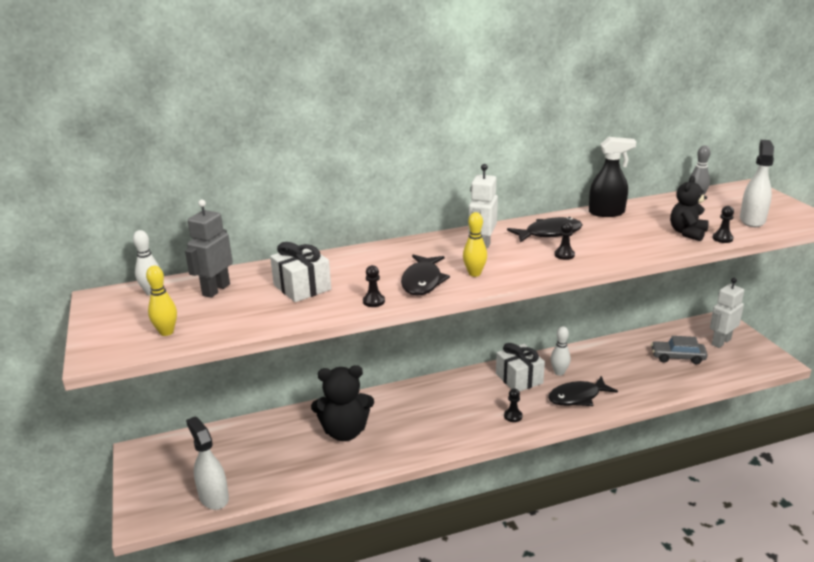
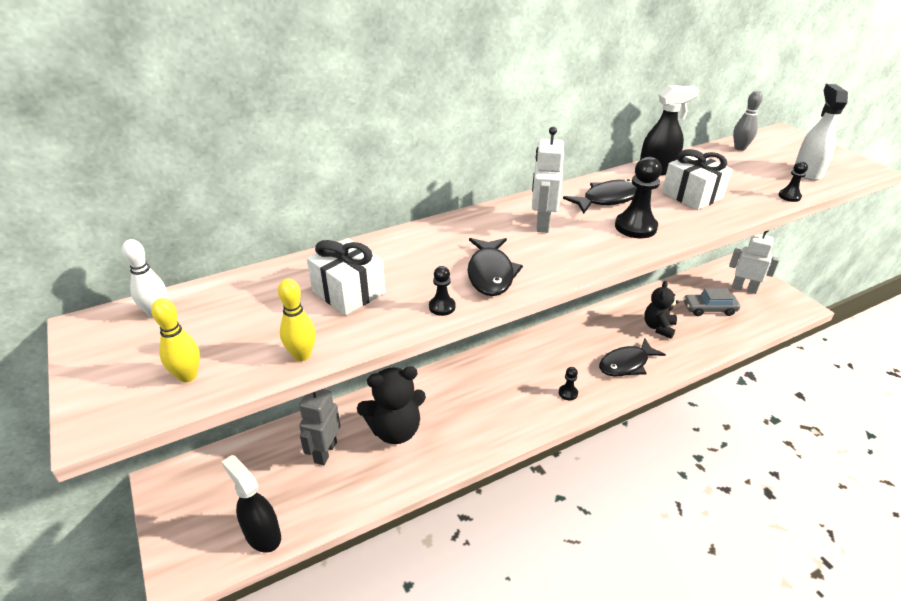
camera: 10 degrees left, 10 degrees up
(213, 497) = (262, 534): white spray bottle -> black spray bottle
(216, 290) = (240, 303): grey robot -> grey robot (325, 452)
(474, 273) = (546, 258): yellow bowling pin -> yellow bowling pin (302, 355)
(519, 378) = (562, 347): white gift -> white gift (692, 195)
(559, 372) = (600, 336): white bowling pin -> none
(564, 255) = (635, 227): black pawn -> black pawn, size x1.84
(687, 233) = (751, 191): black teddy bear -> black teddy bear (658, 327)
(721, 342) = (744, 288): white robot -> white robot turned 75 degrees clockwise

